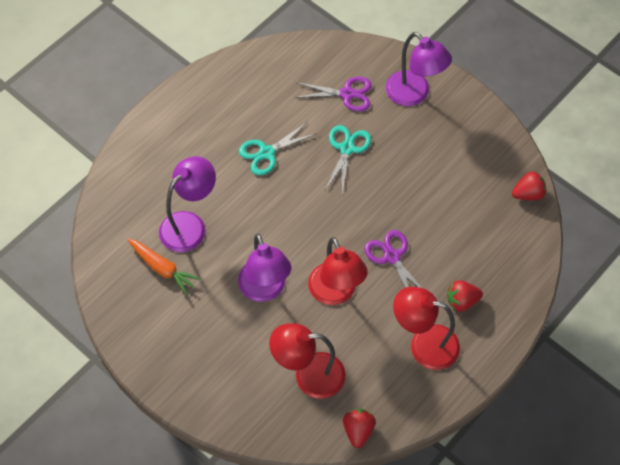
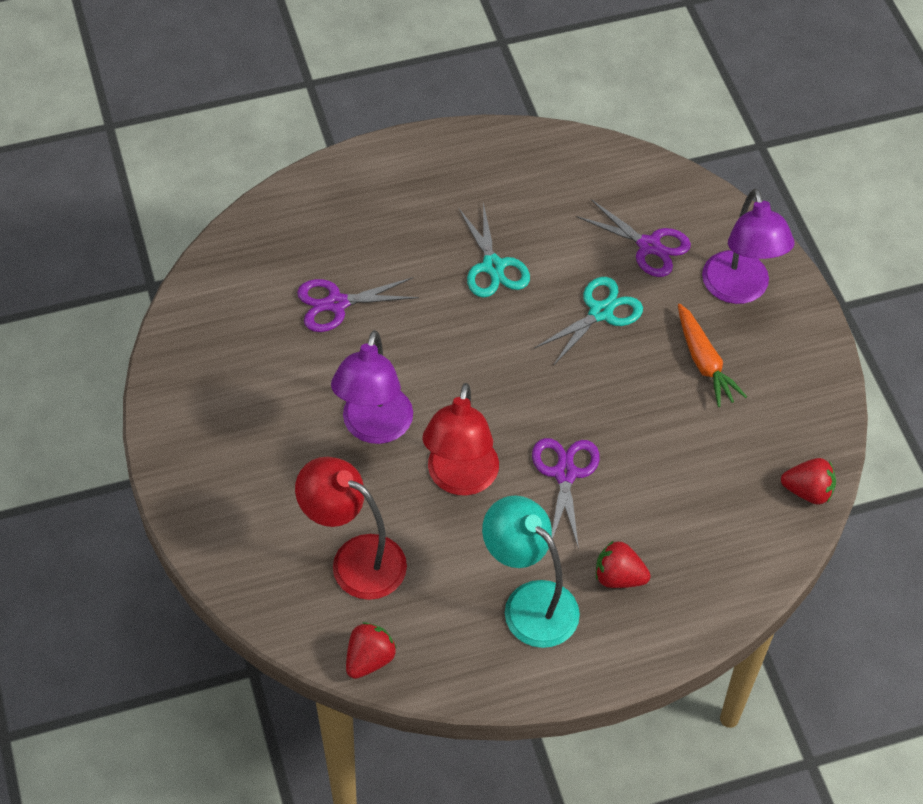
camera: 30 degrees right, 5 degrees down
(162, 268) = (267, 337): orange carrot -> orange carrot (704, 362)
(190, 225) = (336, 304): purple lamp -> purple scissors
(266, 153) = (493, 266): turquoise scissors -> turquoise scissors turned 105 degrees counterclockwise
(424, 344) = (529, 603): red lamp -> turquoise lamp

